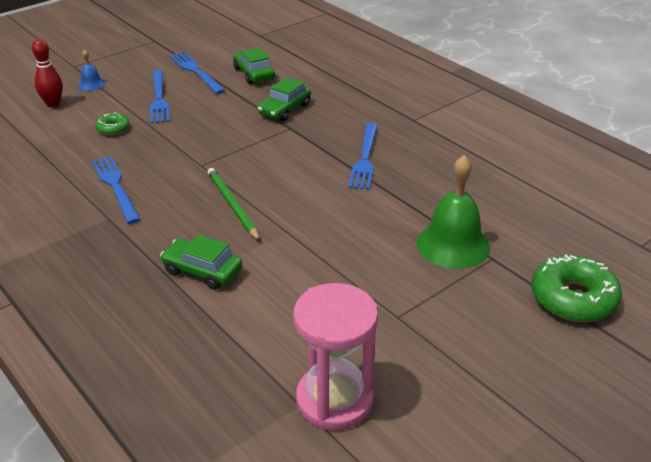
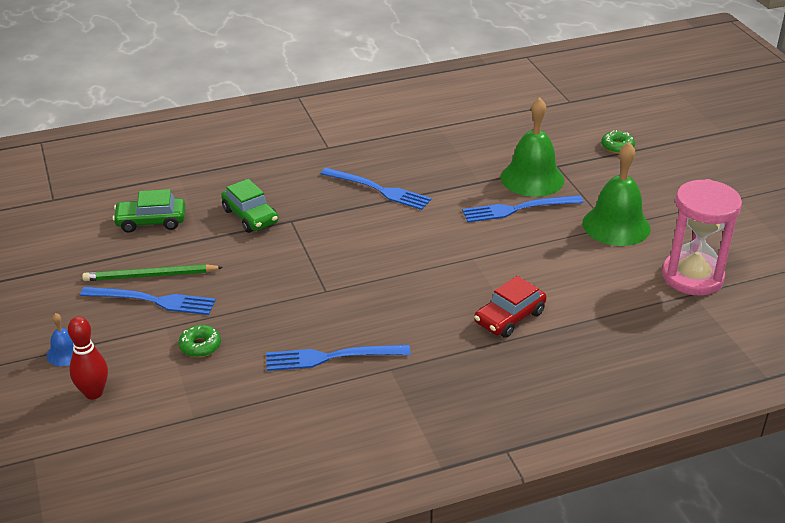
camera: 70 degrees left, 0 degrees up
(196, 71) = (107, 262): blue fork -> blue fork (518, 209)
(202, 271) = (509, 317): green car -> red car
(232, 205) = (413, 282): green pencil -> green pencil (150, 276)
(403, 321) = (616, 225): none -> green bell
(573, 298) = (617, 147): green donut -> green donut, size x0.50

